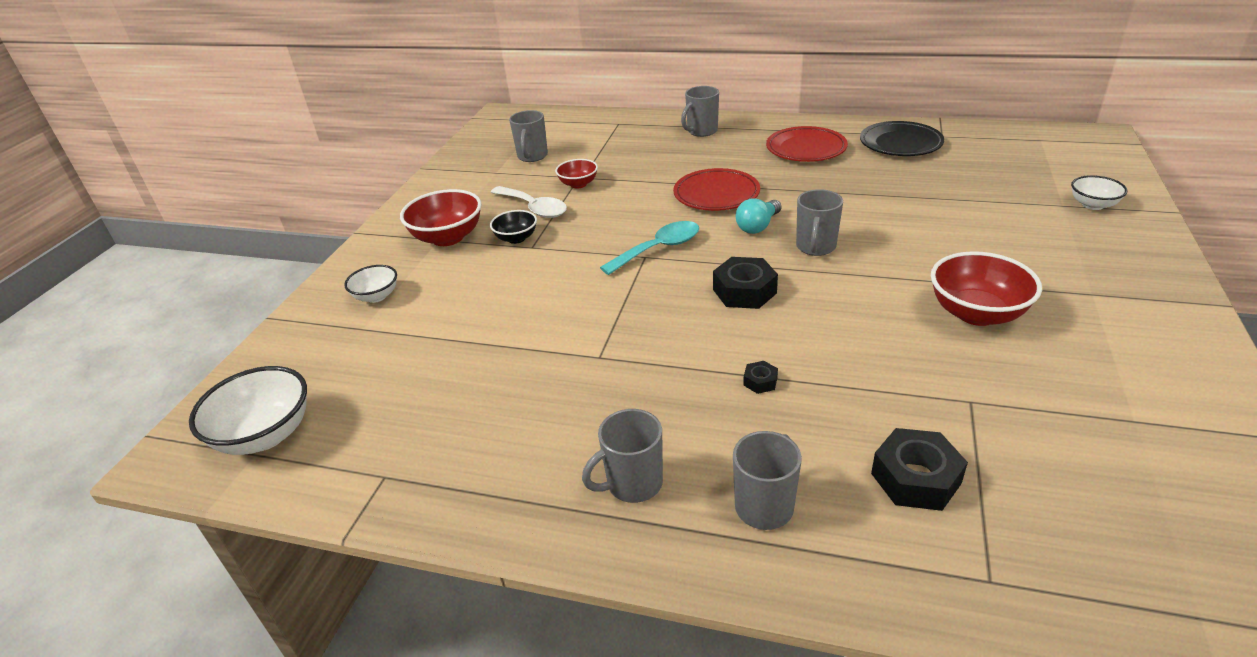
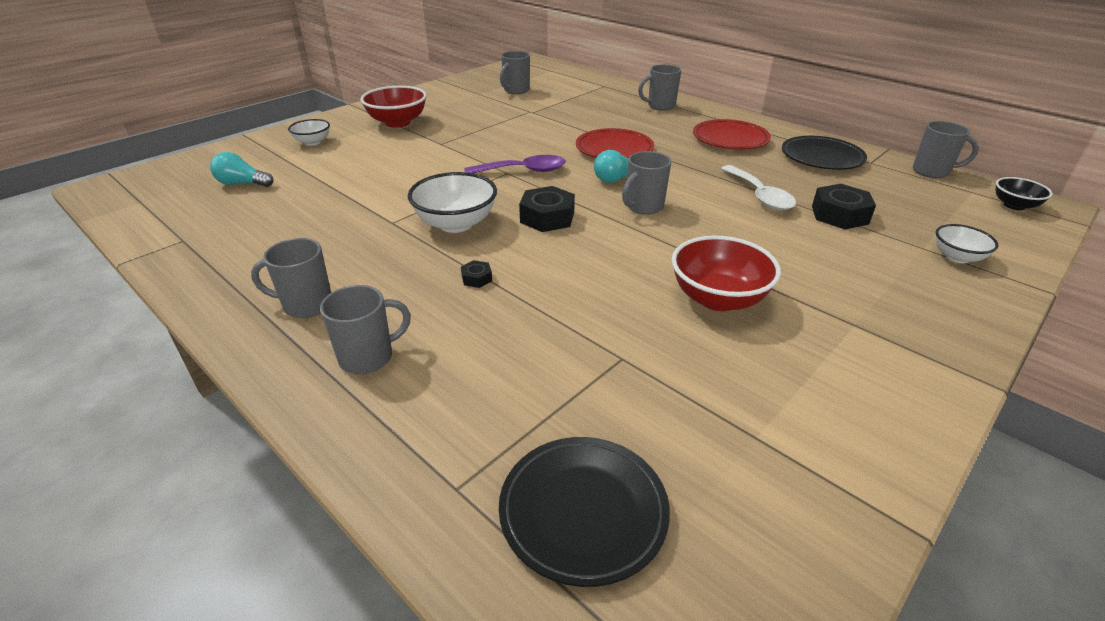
camera: 25 degrees right, 0 degrees up
(265, 435) = (158, 194): white bowl -> white bowl (456, 224)
(360, 379) = (242, 184): none -> turquoise light bulb
(516, 238) = (438, 135): black bowl -> black bowl (1014, 205)
(534, 208) = (474, 121): white spoon -> white spoon (759, 195)
(578, 184) = (523, 115): red bowl -> none
(658, 249) = (523, 171): turquoise spoon -> purple spoon
(915, 478) = (500, 390): black nut -> black nut (839, 215)
(994, 130) = (932, 172): none -> grey mug
(1098, 545) = (583, 512): none -> black plate

